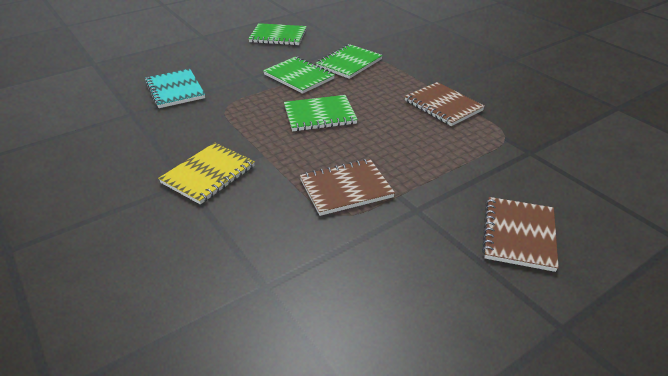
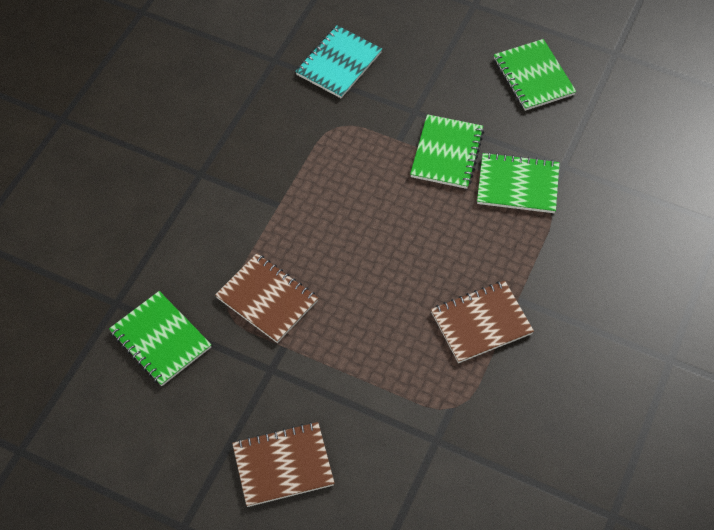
camera: 60 degrees right, 20 degrees up
(208, 175) = (222, 183): yellow notebook -> none
(320, 115) = (378, 215): green notebook -> green notebook (160, 340)
(443, 106) = (481, 323): brown notebook -> brown notebook turned 45 degrees clockwise

